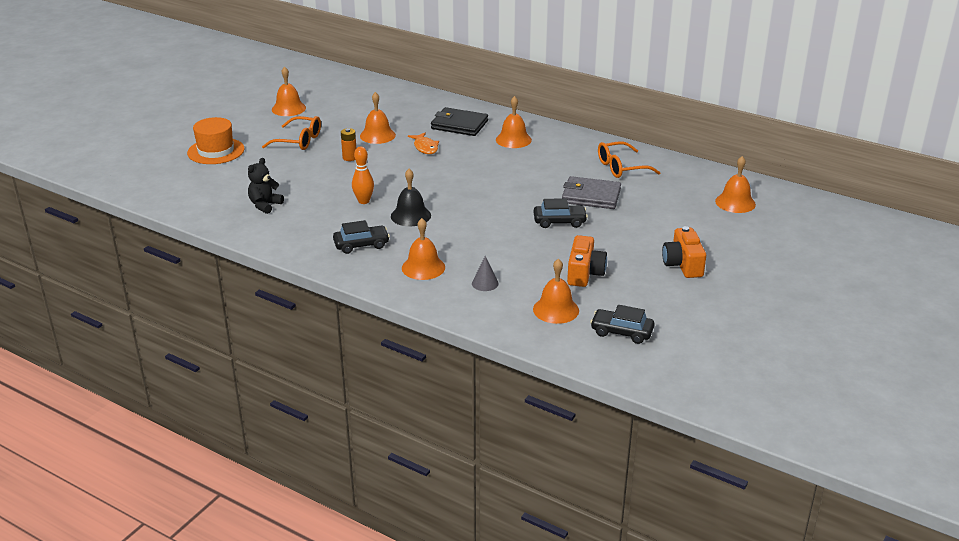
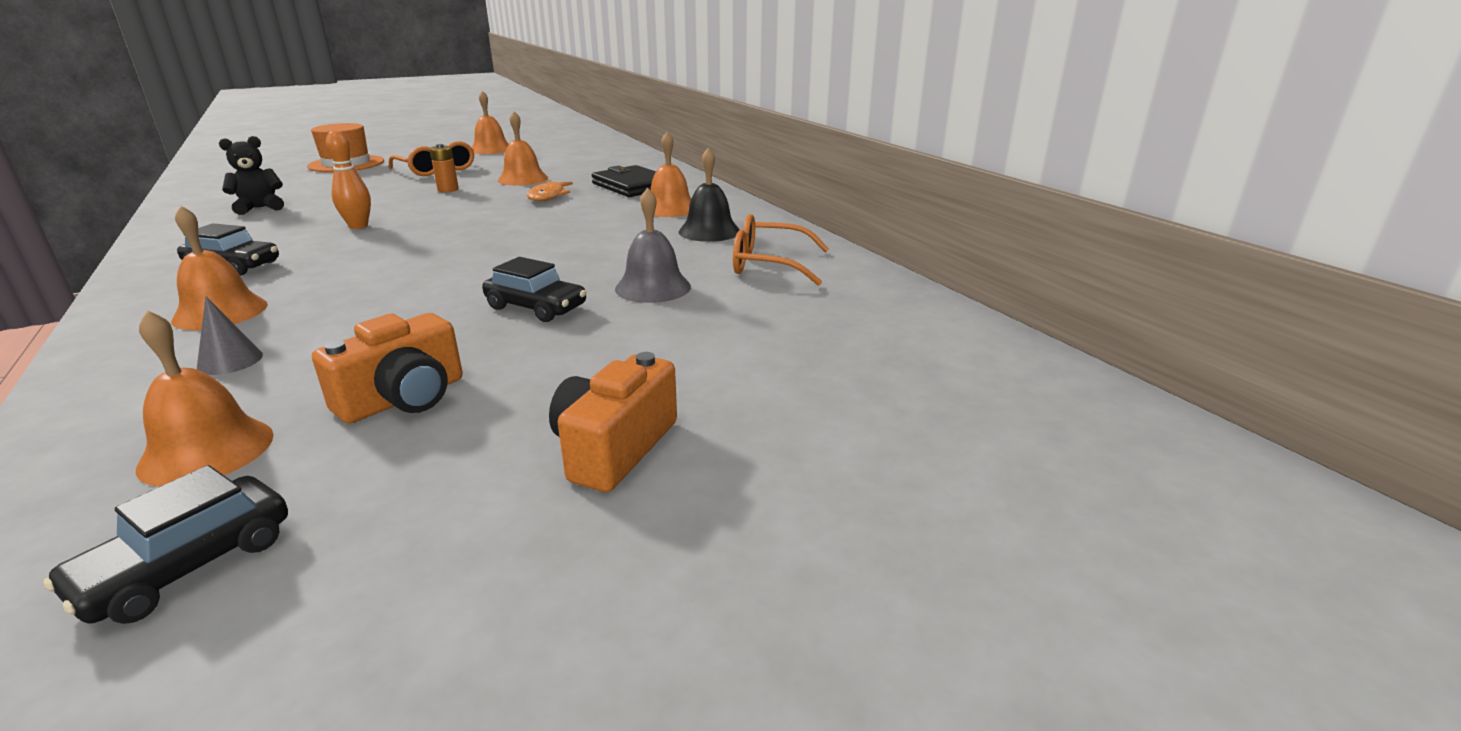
camera: 30 degrees right, 5 degrees down
(410, 216) = (367, 251): black bell -> black bell (709, 231)
(591, 196) = (653, 287): grey wallet -> grey bell
(621, 332) = (188, 565): black car -> black car turned 105 degrees counterclockwise
(735, 202) = (911, 362): orange bell -> none

